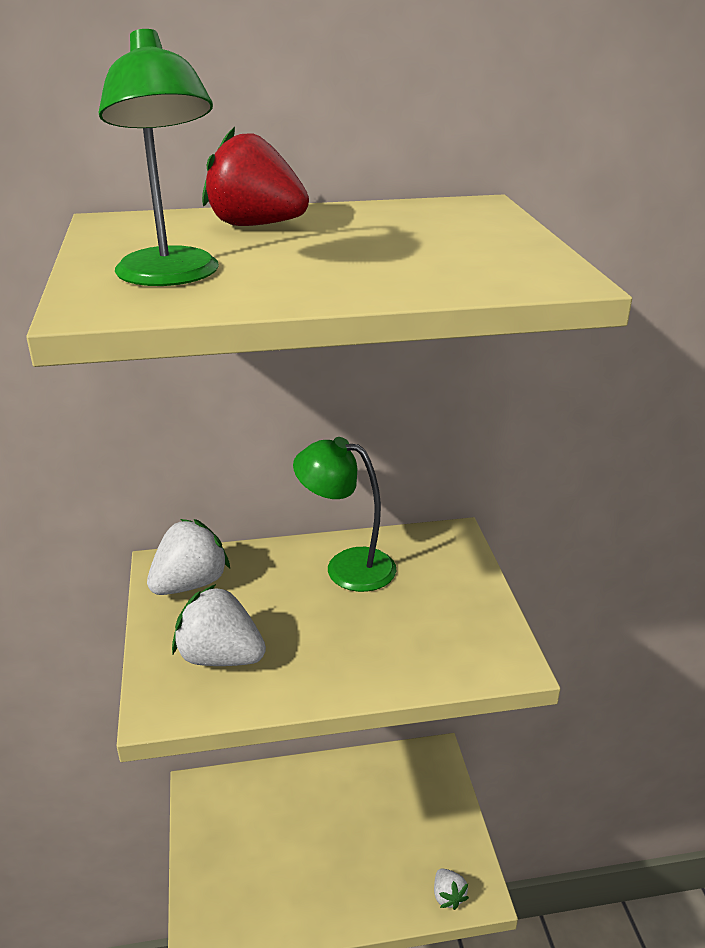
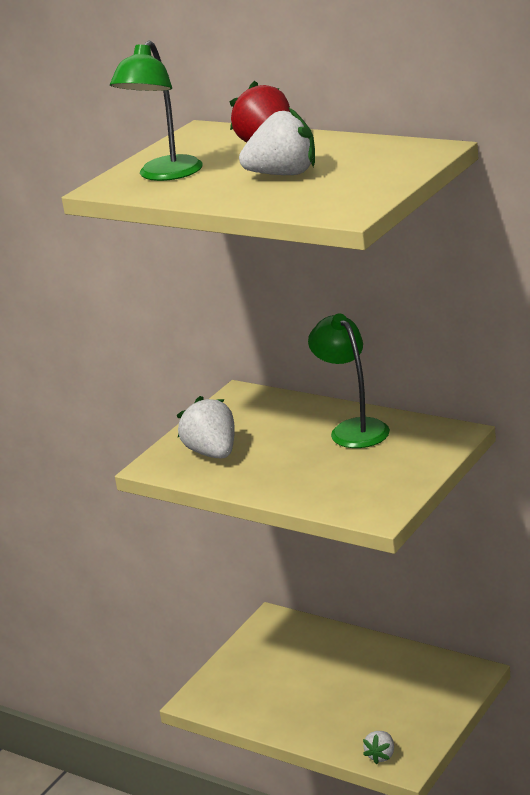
camera: 45 degrees right, 5 degrees down
(190, 584) = (242, 409): white strawberry -> white strawberry (283, 174)

